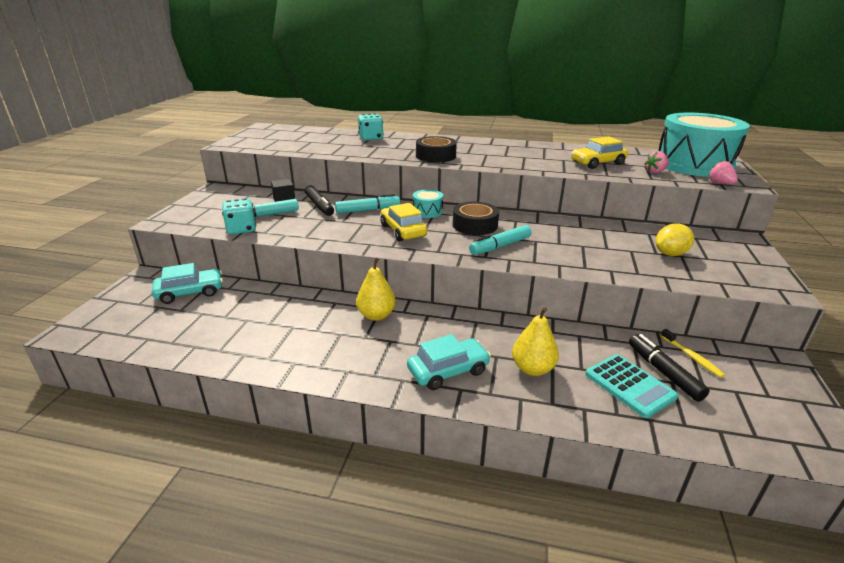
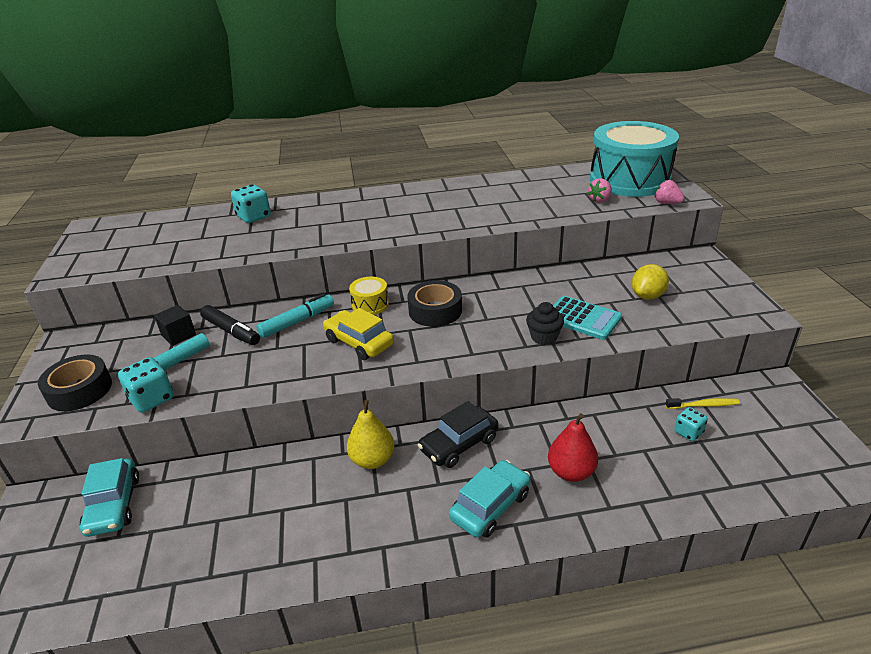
camera: 20 degrees left, 5 degrees up
(190, 292) = (114, 505): turquoise car -> turquoise car turned 120 degrees clockwise
(427, 211) = (370, 304): turquoise drum -> yellow drum
(435, 156) = (354, 230): black tape -> black tape (79, 390)
(449, 324) = (459, 444): none -> black car
(500, 246) = (479, 334): turquoise marker -> none
(532, 369) = (571, 472): yellow pear -> red pear
(554, 259) = (544, 337): none -> black cupcake
(597, 163) = (537, 200): yellow car -> none
(629, 385) = (667, 459): turquoise calculator -> turquoise calculator (582, 318)
(663, 372) = (688, 432): black marker -> turquoise dice
(692, 357) = (703, 405): yellow toothbrush -> yellow toothbrush turned 45 degrees counterclockwise

